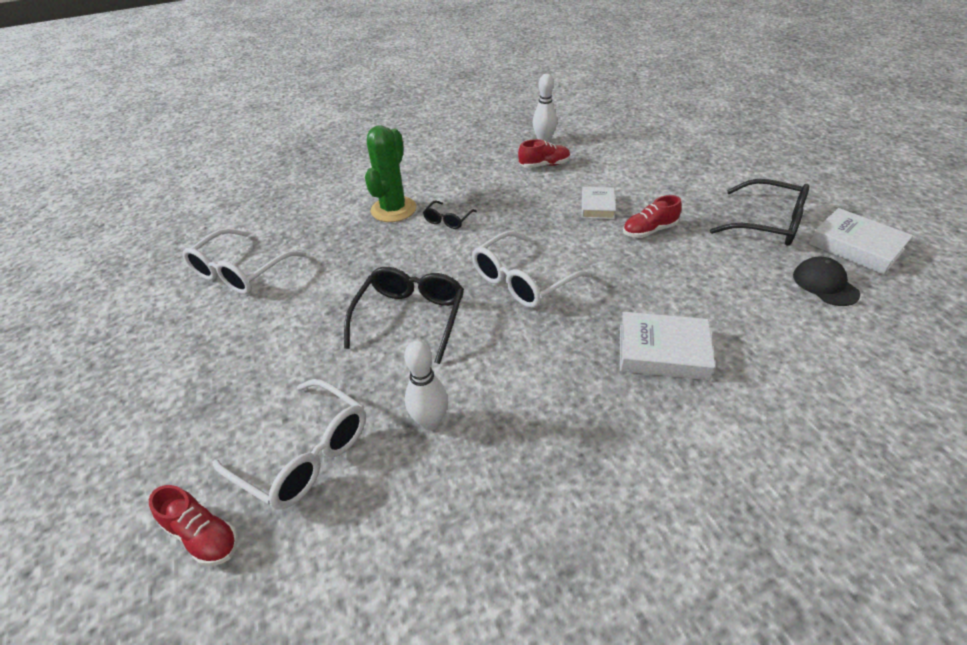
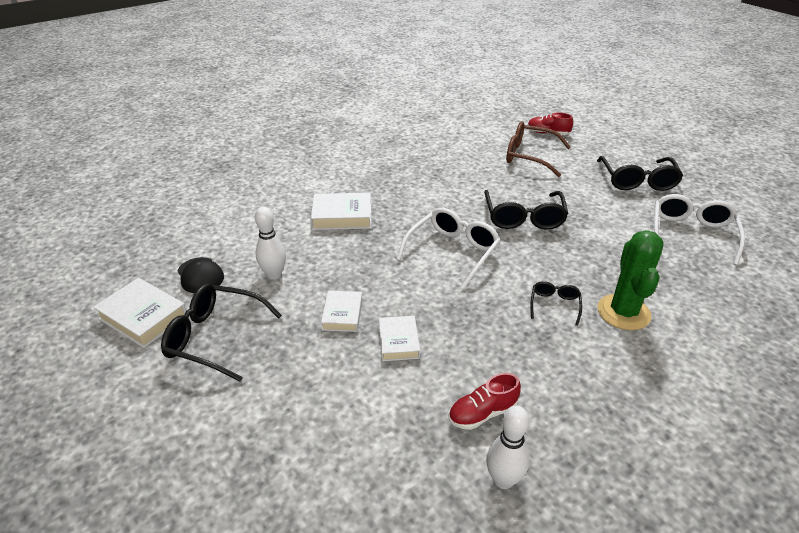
camera: 165 degrees right, 5 degrees down
(196, 363) = (637, 180): none -> black glasses
(304, 454) = (530, 156): white glasses -> brown glasses
(430, 422) = (474, 172): white bowling pin -> white bowling pin (274, 275)
(649, 230) = (342, 314): red shoe -> white book

